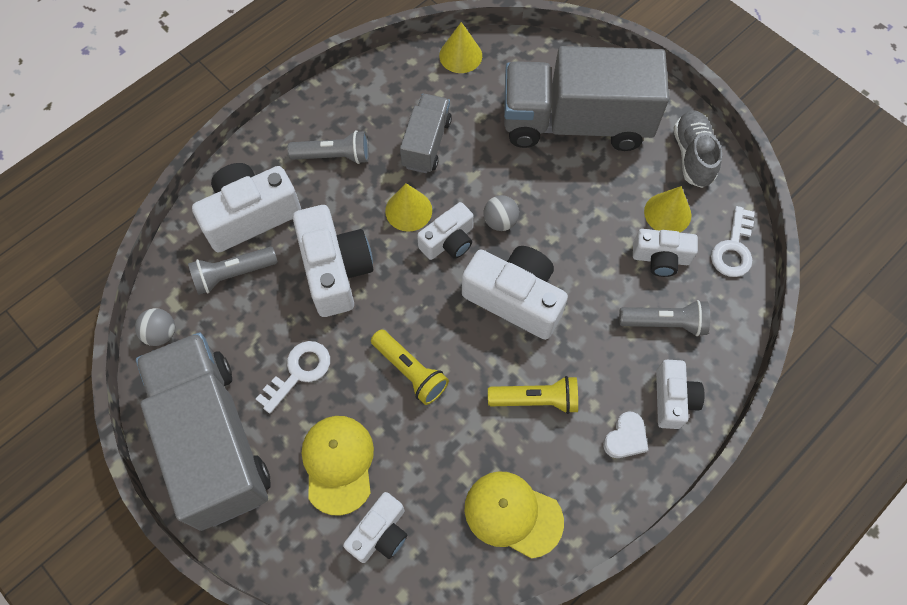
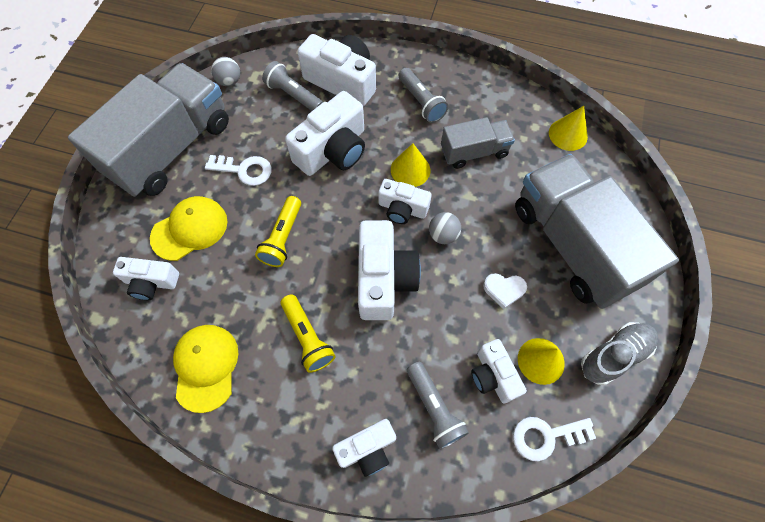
camera: 60 degrees right, 0 degrees up
(625, 438) = (311, 425): white heart -> white heart (504, 290)

